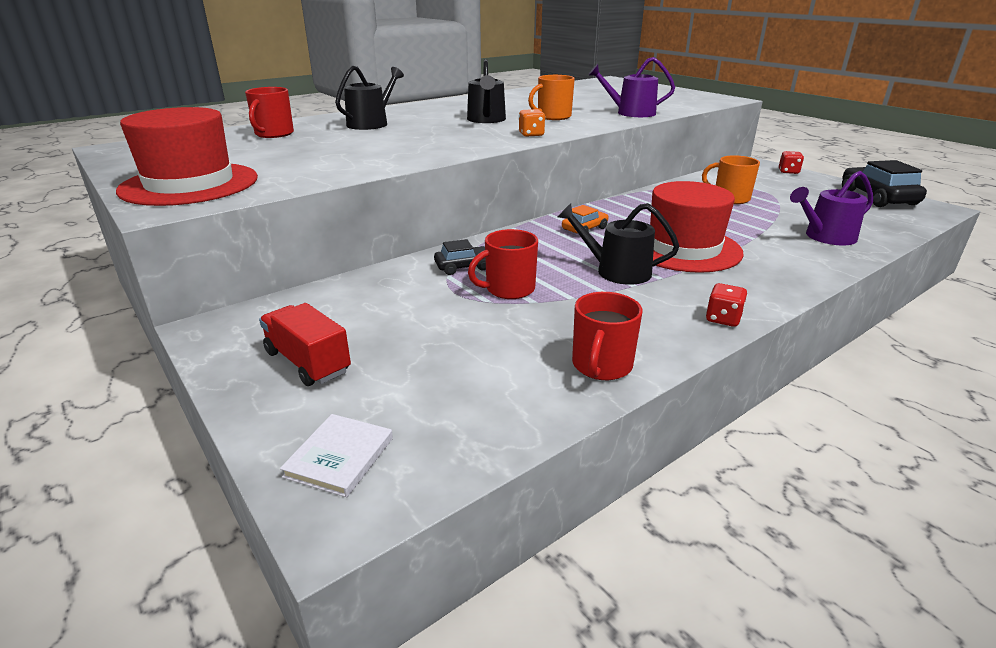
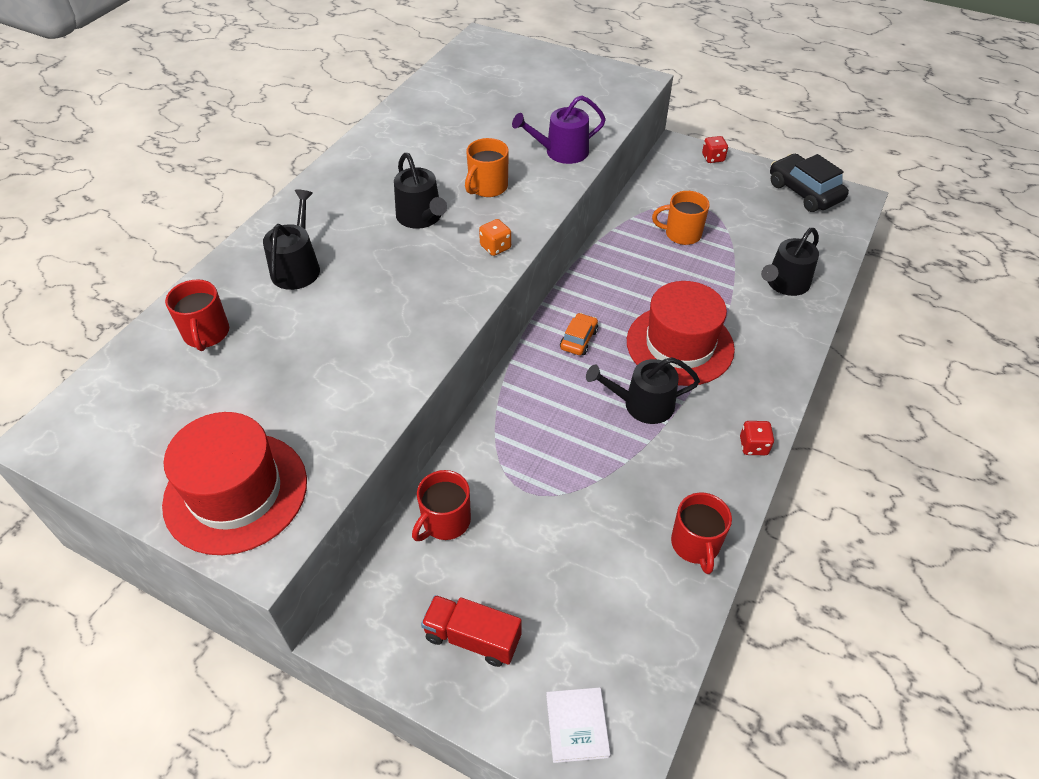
camera: 25 degrees left, 20 degrees up
(463, 267) = (508, 447): black car -> none
(509, 289) = (569, 468): red mug -> red mug (445, 521)
(825, 237) = (785, 284): purple watering can -> black watering can

